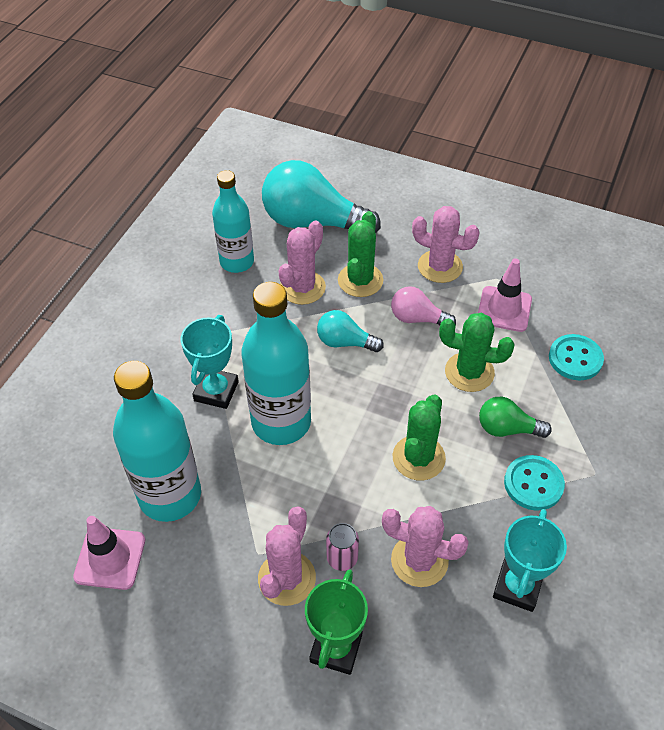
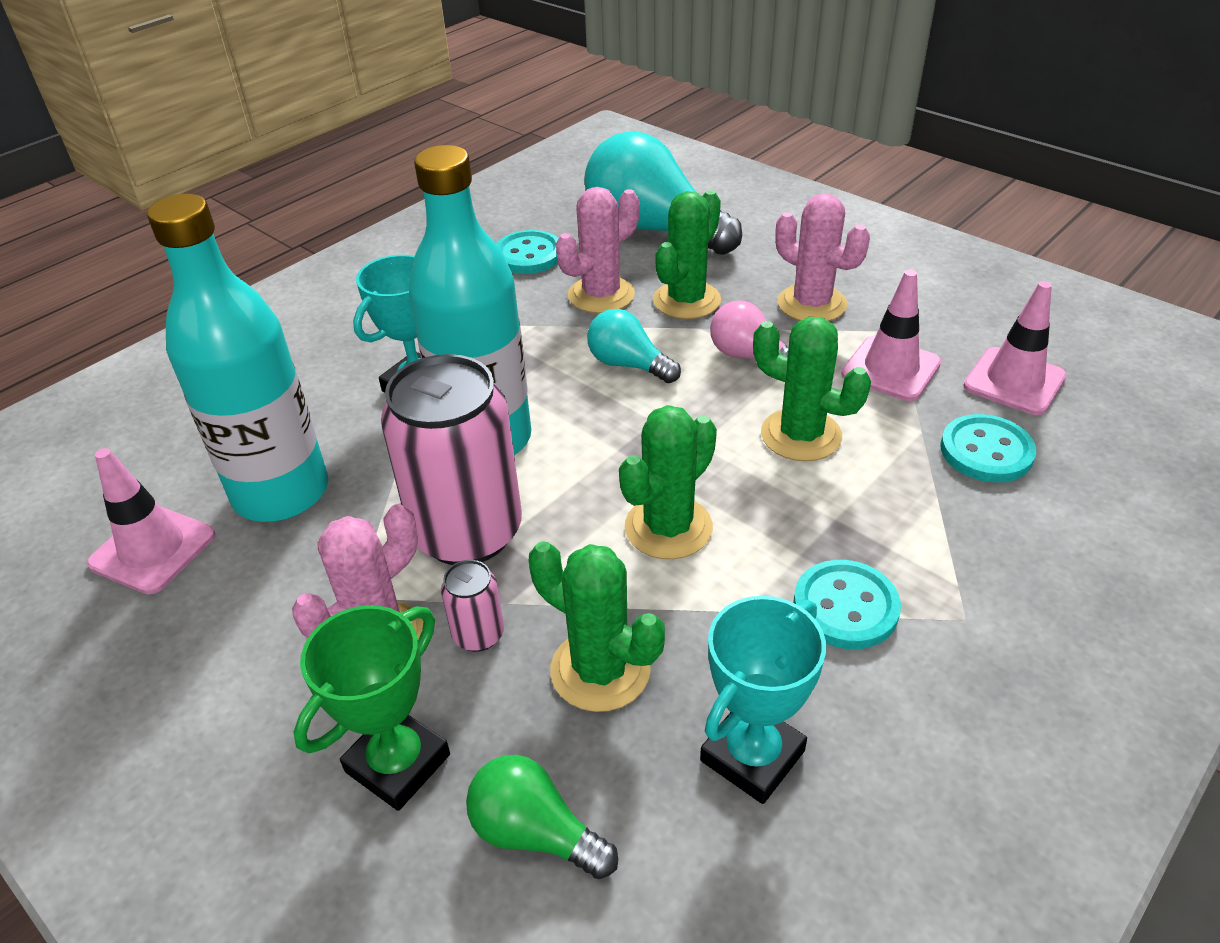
camera: 20 degrees right, 10 degrees down
(237, 262) = (528, 255): turquoise bottle -> turquoise button
(302, 492) = (467, 532): none -> pink can
(419, 560) = (600, 670): pink cactus -> green cactus
(507, 429) = (832, 520): green light bulb -> green light bulb (535, 833)
(576, 303) = (1014, 381): none -> pink traffic cone

